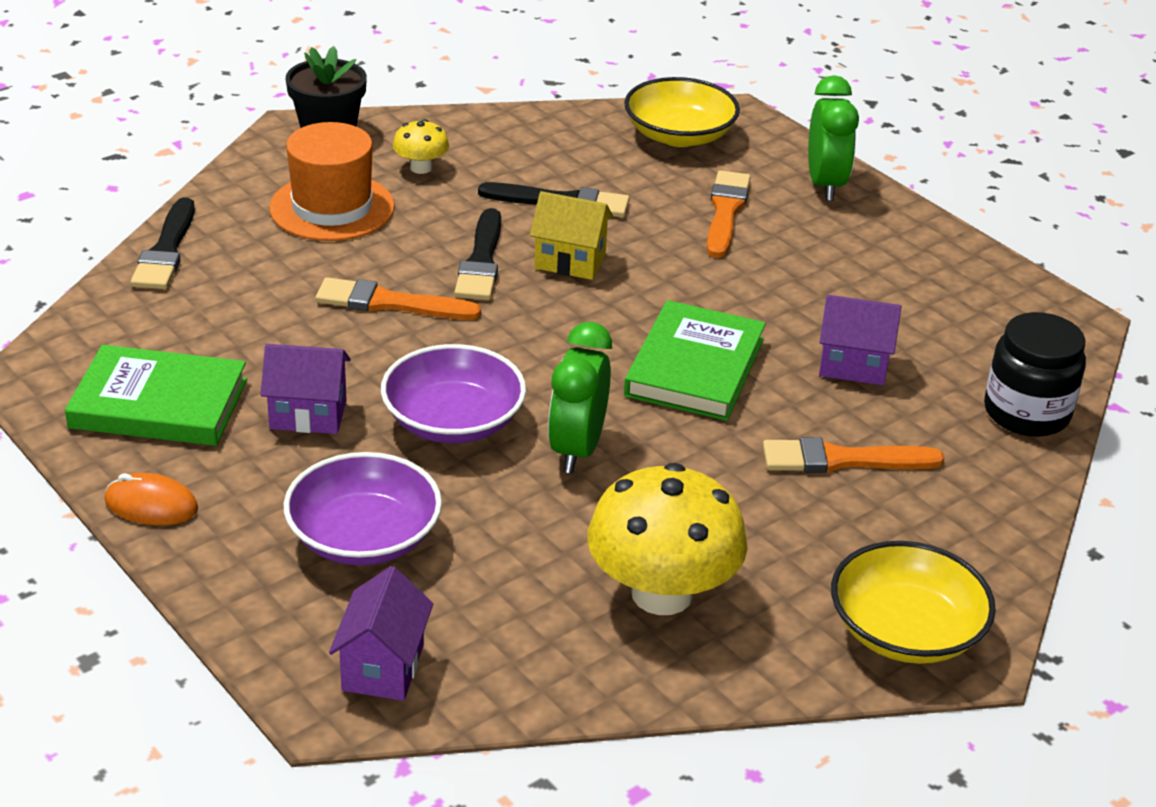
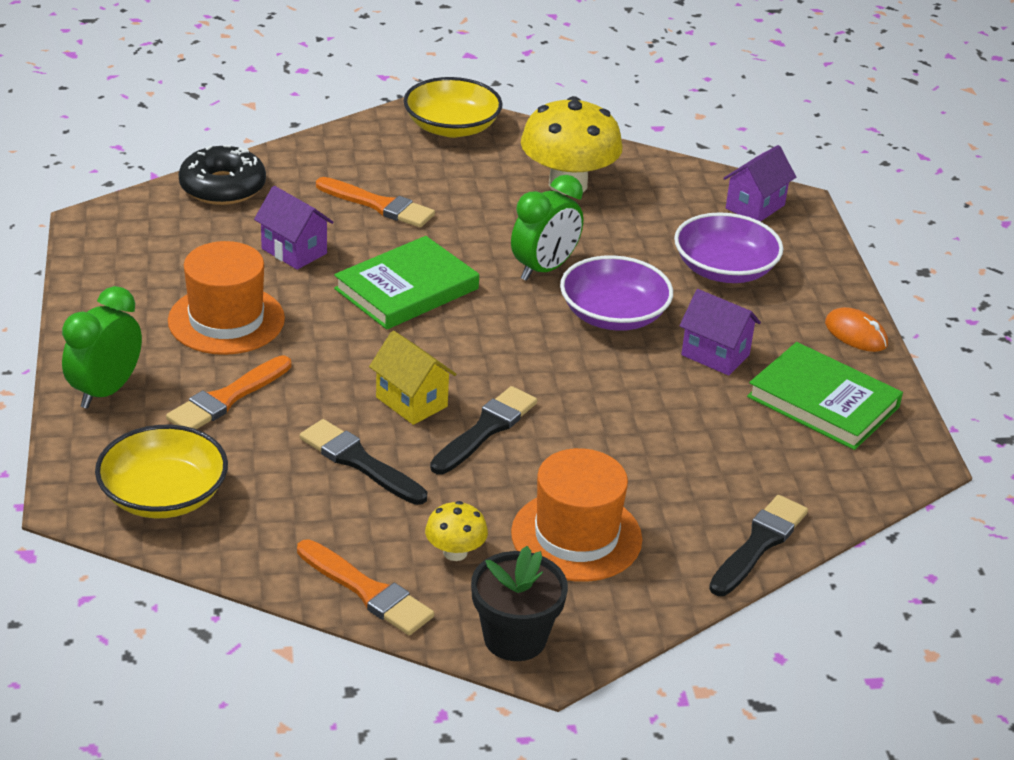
camera: 150 degrees left, 0 degrees up
(389, 303) = (593, 419): orange brush -> orange brush (367, 591)
(817, 273) = (226, 320): none -> orange hat
(1026, 412) = (222, 187): black jar -> black donut

